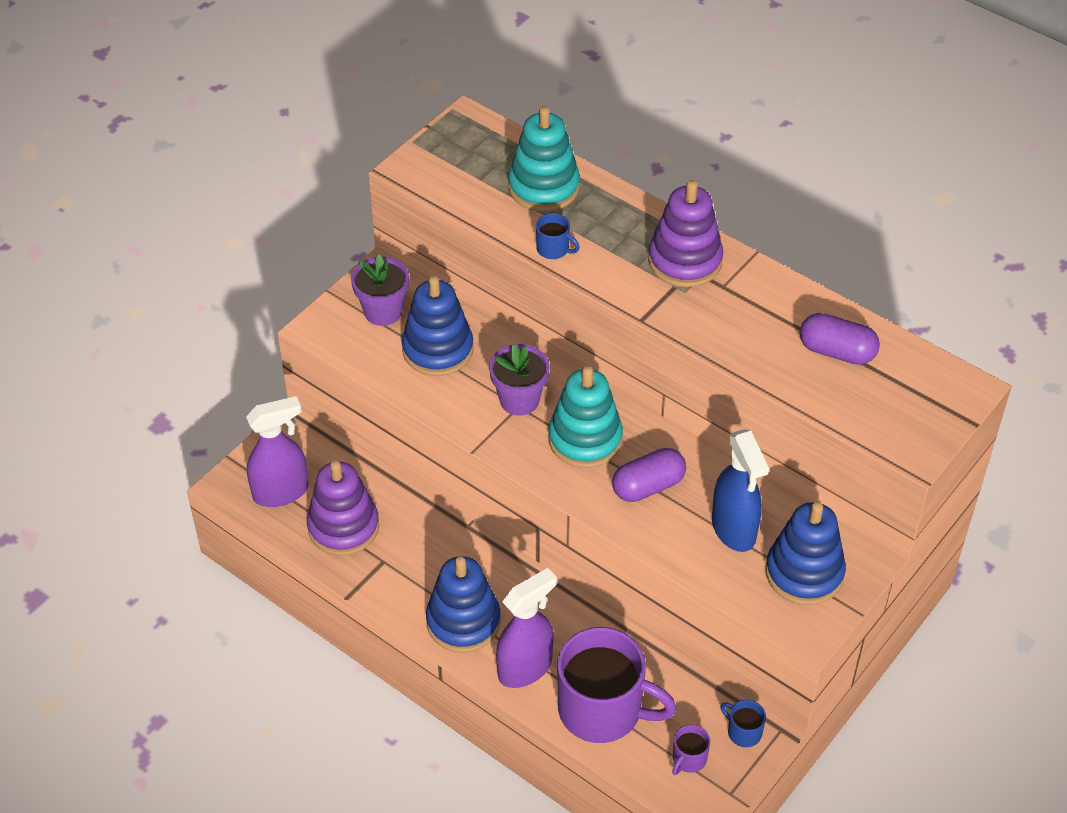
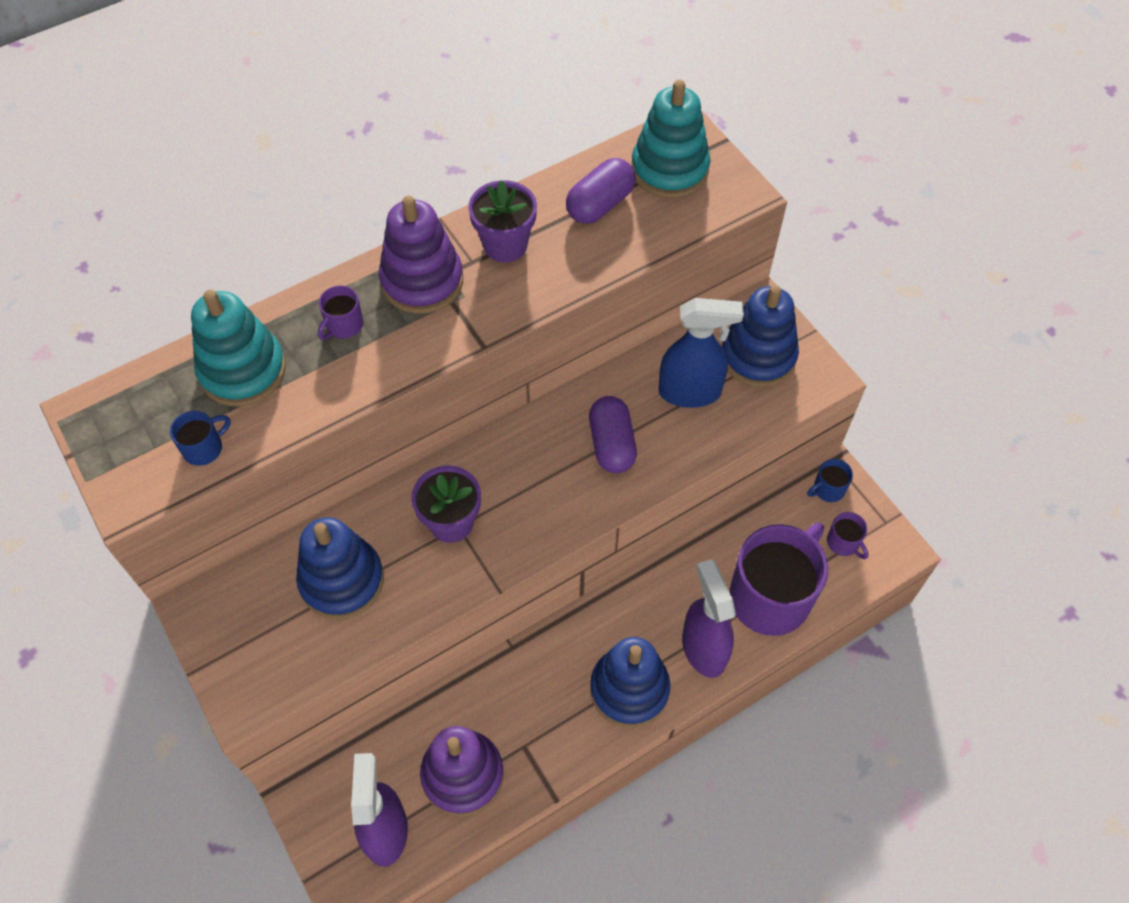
camera: 70 degrees left, 10 degrees up
(383, 311) = (255, 621): purple flower pot -> purple flower pot (505, 245)
(553, 249) = (342, 392): blue mug -> blue mug (204, 448)
(585, 439) = (530, 479): turquoise stacking toy -> turquoise stacking toy (669, 169)
(615, 229) = (343, 325): none -> purple mug

